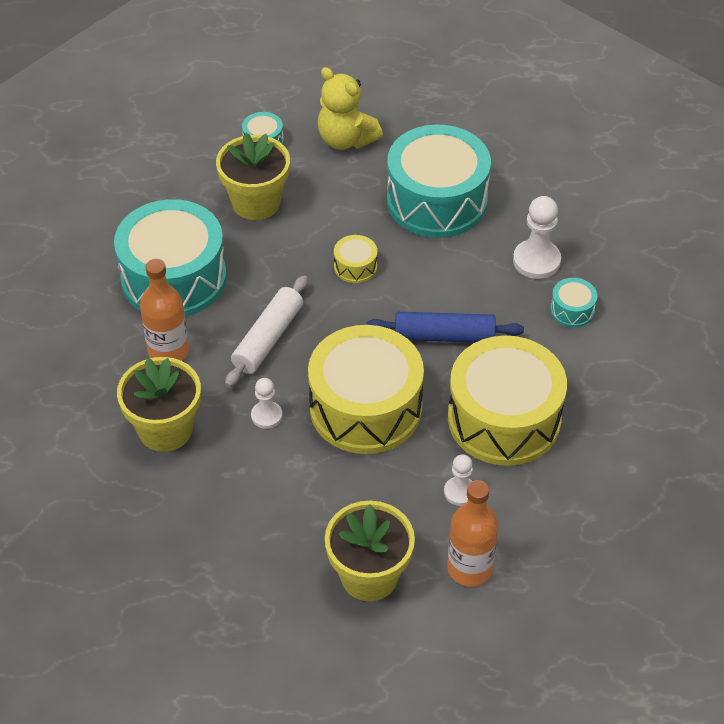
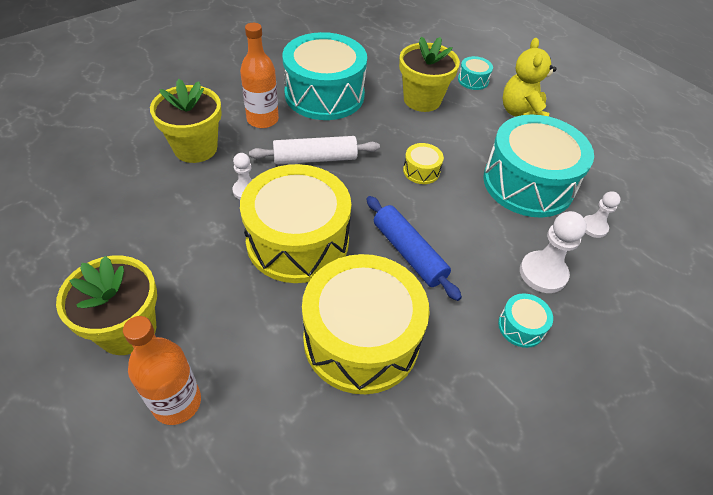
camera: 50 degrees right, 0 degrees up
(460, 492) = (258, 348): white pawn -> white pawn (593, 227)

